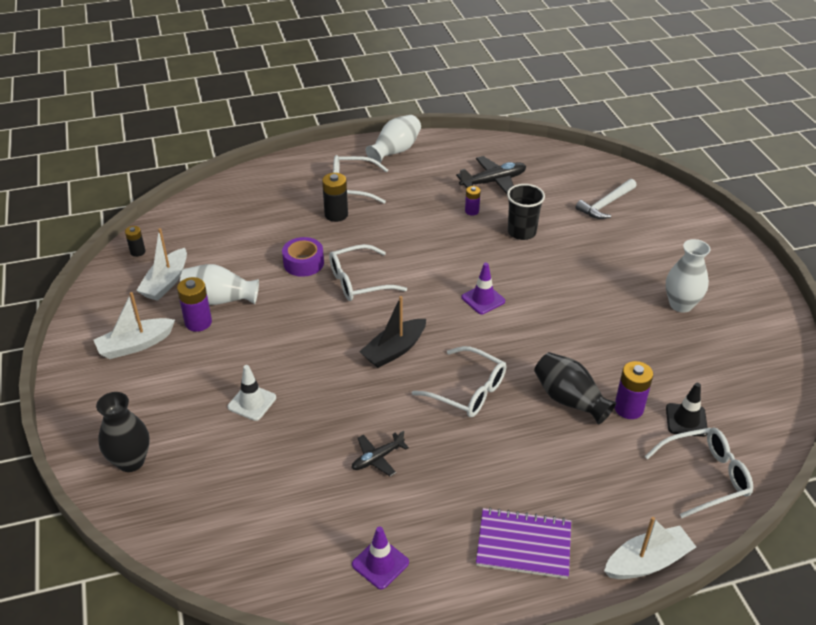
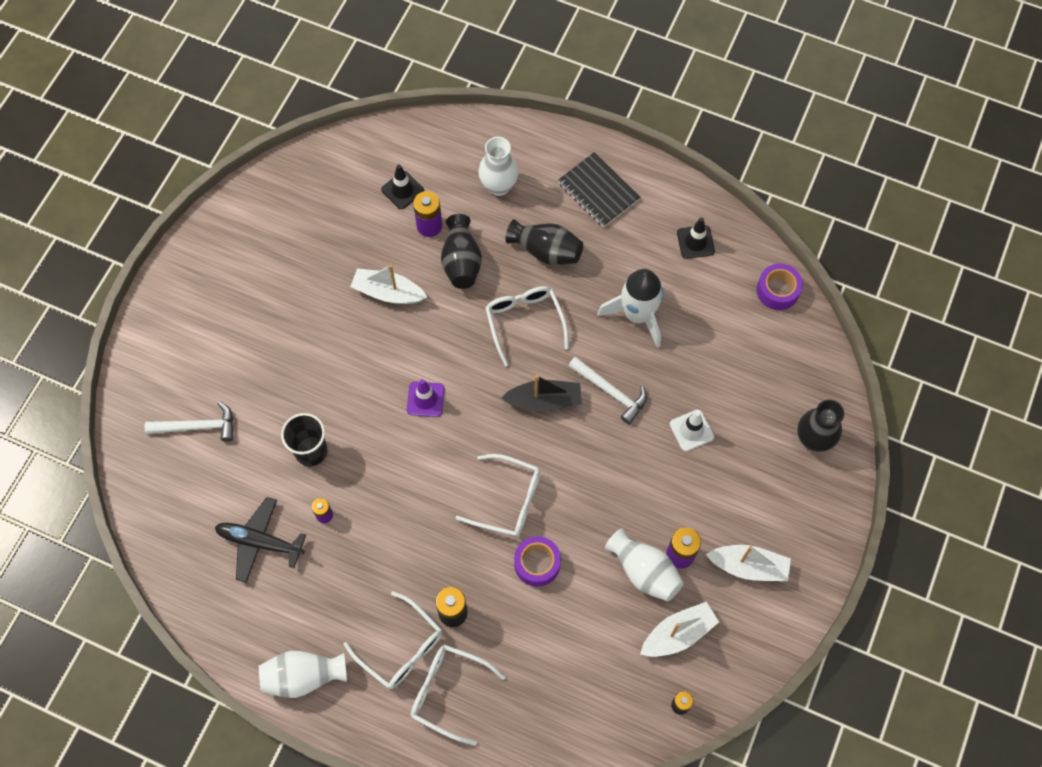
camera: 140 degrees left, 25 degrees up
(255, 573) = (777, 291): none -> purple tape
(345, 387) = (611, 392): none -> white hammer
(377, 458) = (637, 315): black plane -> white rocket
(380, 563) = (695, 242): purple traffic cone -> black traffic cone
(511, 456) = (546, 251): none -> black vase
(523, 545) = (598, 191): purple notebook -> black notebook
(647, 562) = (537, 131): white boat -> white boat (388, 293)
(681, 304) = (281, 276): white vase -> white vase (498, 186)
(705, 476) = (439, 149): white glasses -> white glasses (448, 692)

